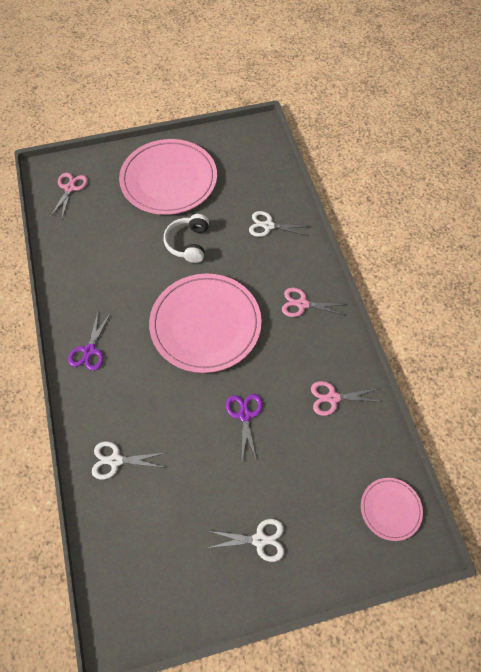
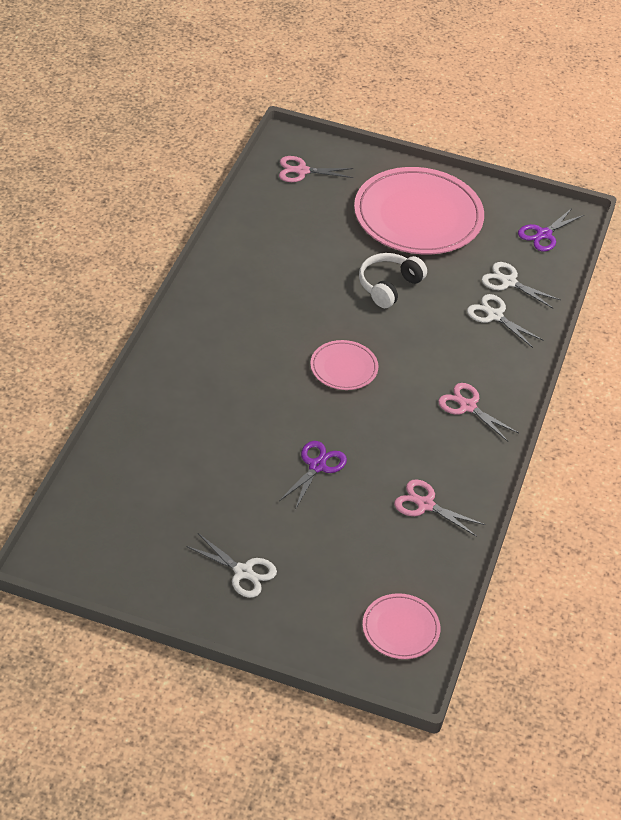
camera: 30 degrees right, 15 degrees down
(70, 188) = (302, 171): pink scissors -> pink scissors turned 135 degrees counterclockwise
(89, 350) = (204, 326): purple scissors -> purple scissors (544, 234)
(115, 460) = (156, 429): white scissors -> white scissors (508, 282)
(205, 324) = (344, 368): pink plate -> pink plate, size x0.48

